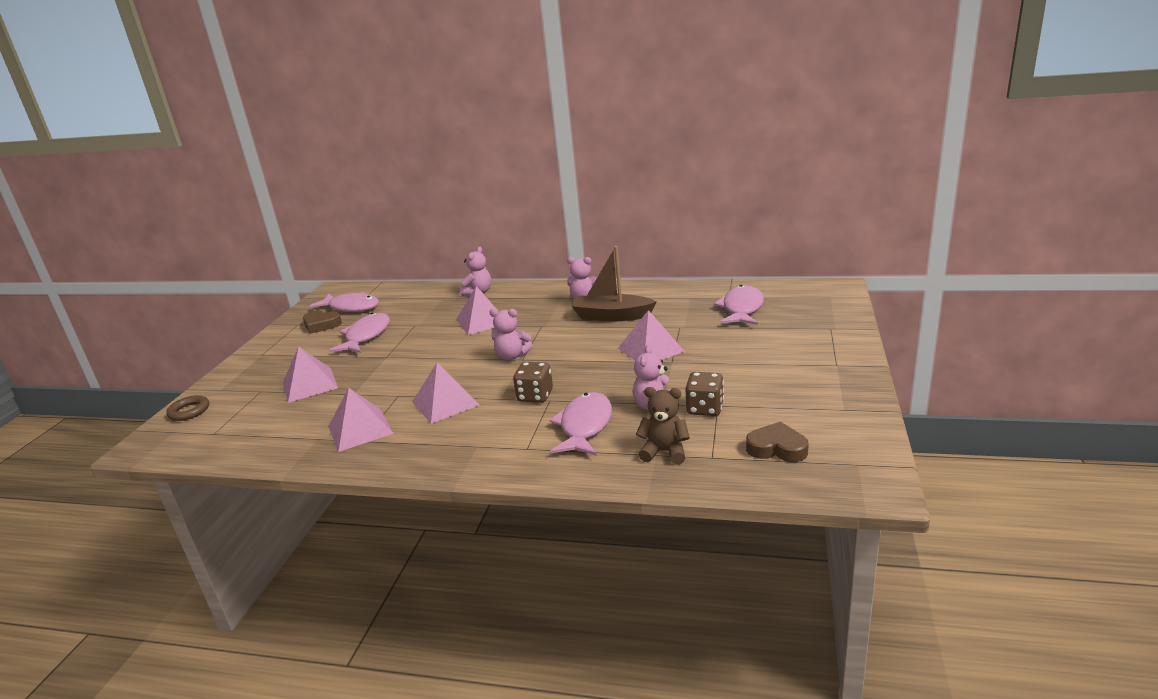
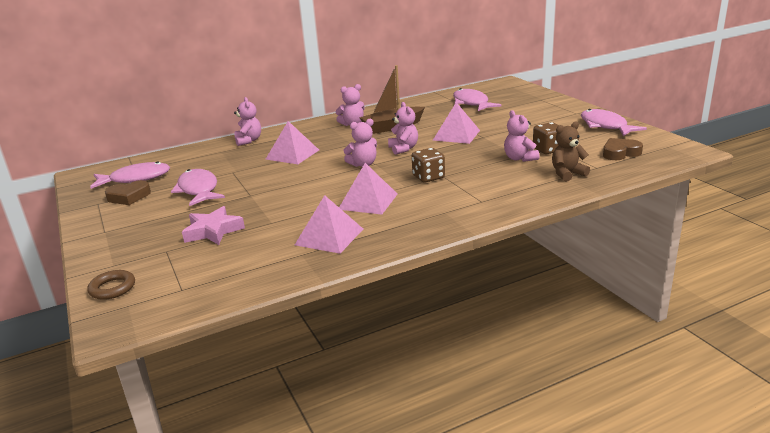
camera: 40 degrees left, 0 degrees up
(310, 385) = (213, 231): pink pyramid -> pink star
(574, 349) = (403, 149): none -> pink teddy bear
(585, 426) = (495, 179): pink fish -> pink fish (605, 126)

